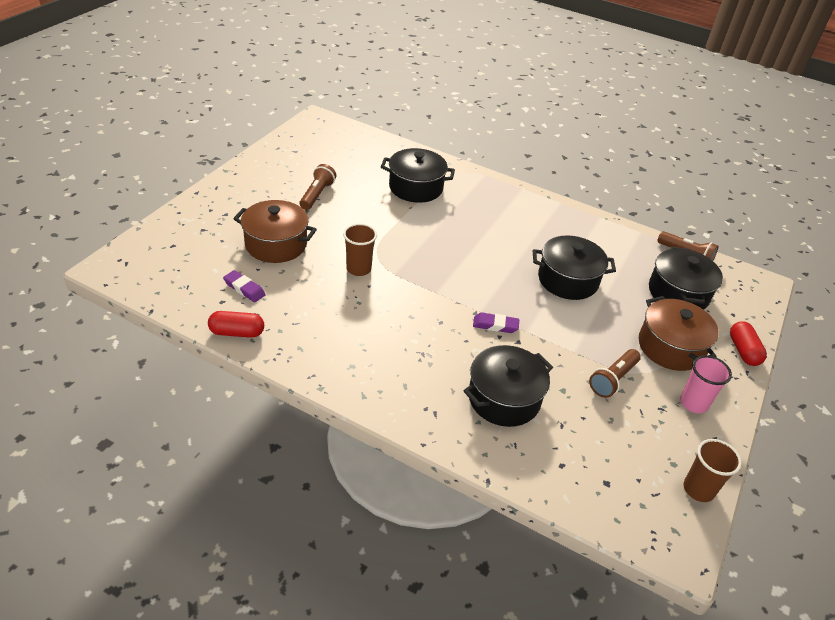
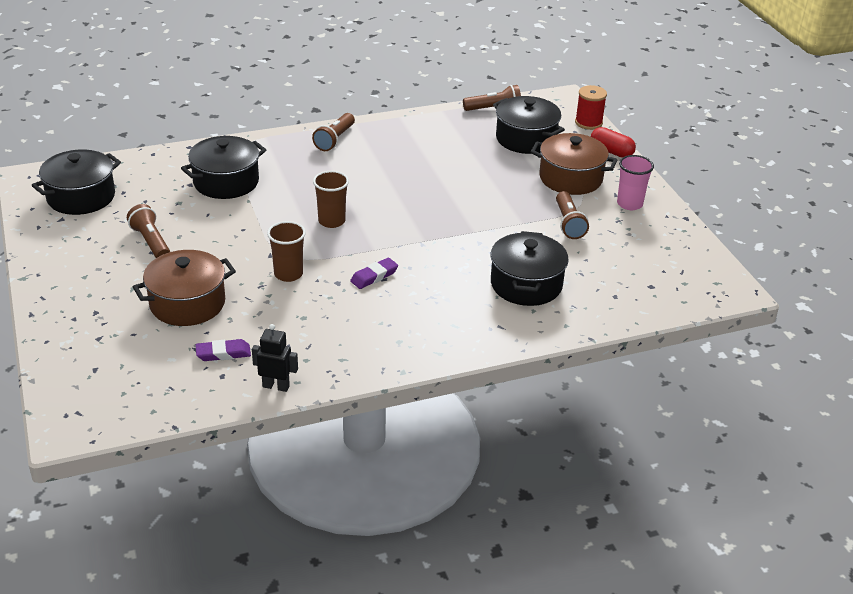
camera: 45 degrees left, 5 degrees down
(237, 332) = (276, 386): red capsule -> black robot
(495, 325) = (448, 242): purple eraser -> purple eraser (374, 276)
(528, 204) = (335, 140): none -> brown flashlight
(568, 280) = (447, 178): black pot -> black pot (81, 197)
(698, 489) = (697, 251): brown cup -> brown cup (331, 221)
(757, 315) = (588, 123): none -> red spool

